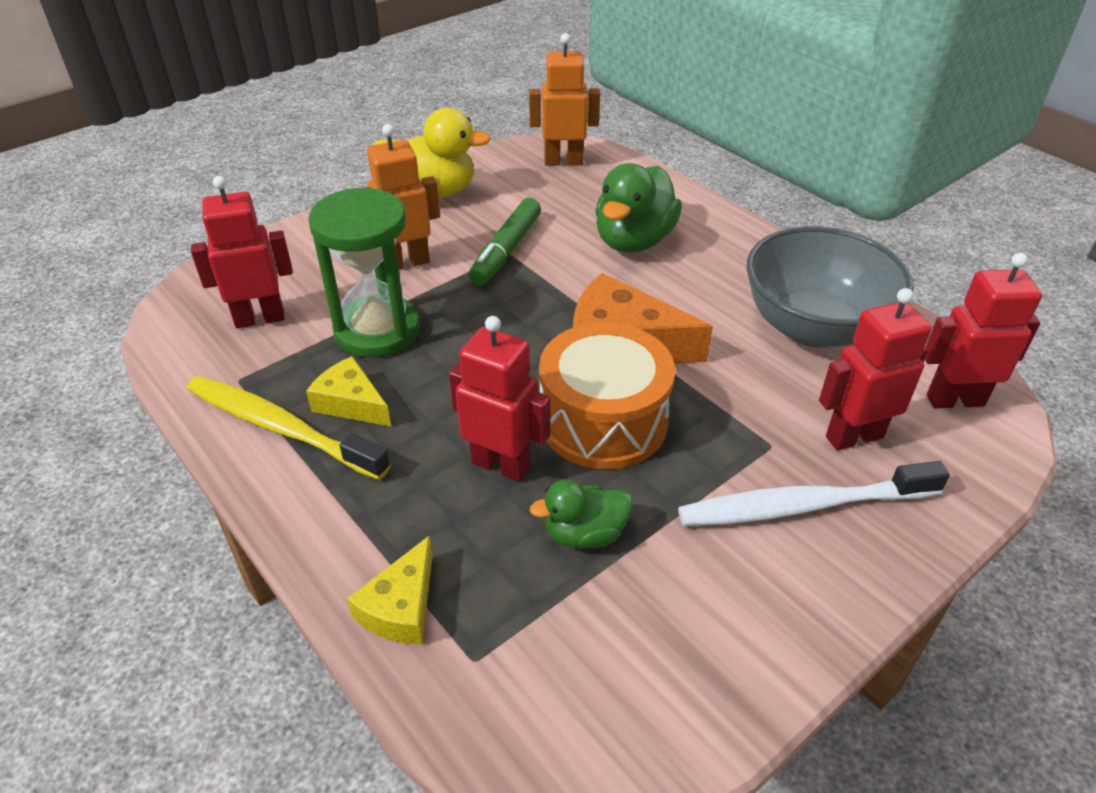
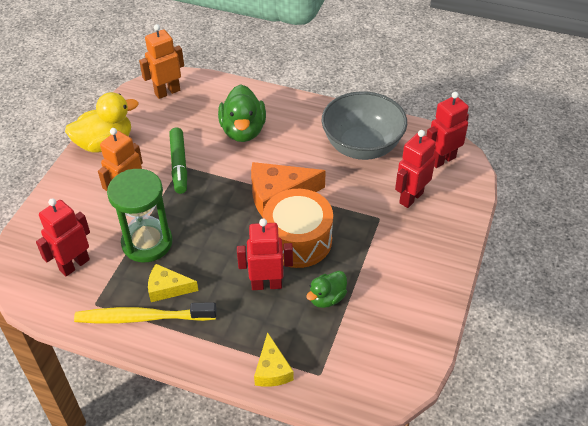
camera: 30 degrees left, 5 degrees up
(803, 506) = (408, 241): white toothbrush -> none

